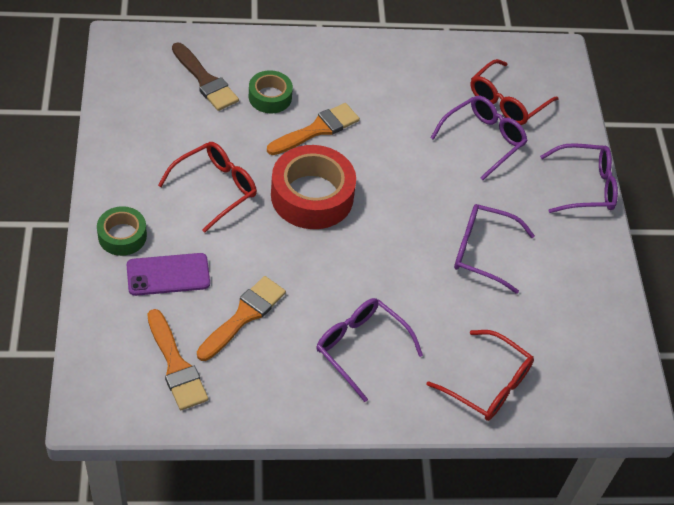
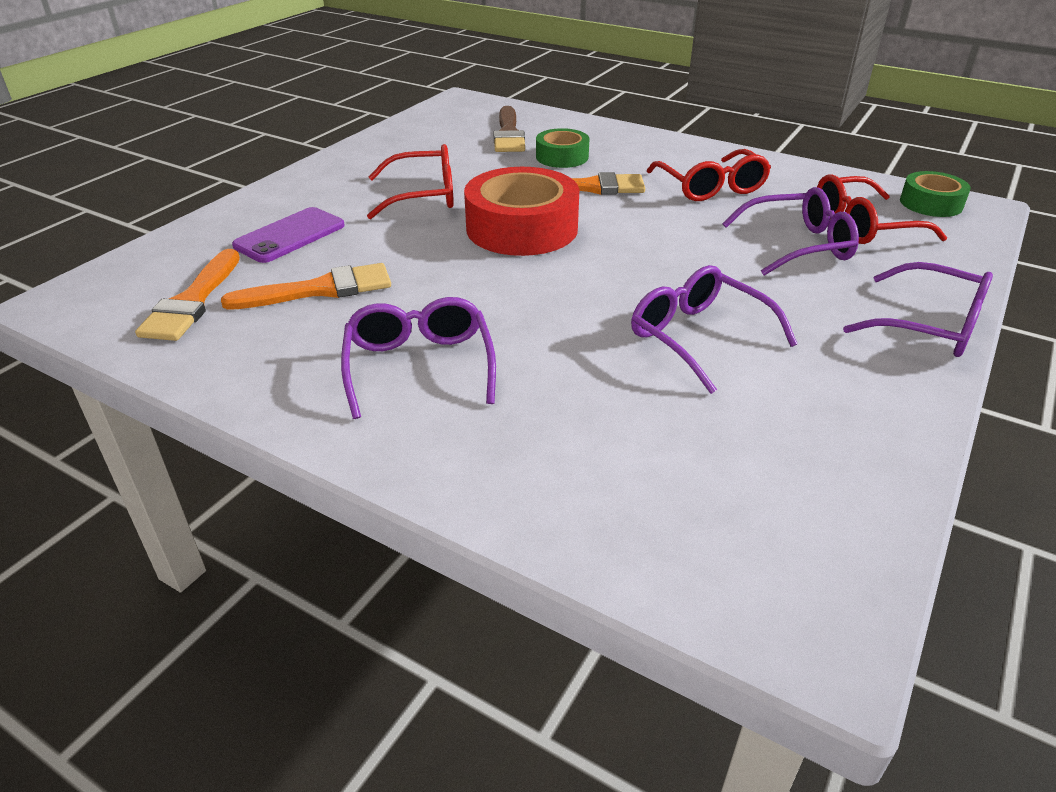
camera: 40 degrees right, 15 degrees down
(122, 236) = (288, 199): green tape -> green tape (931, 203)
(168, 275) = (290, 236): purple phone -> purple phone turned 75 degrees counterclockwise
(487, 384) = (559, 478): red glasses -> red glasses (710, 187)

